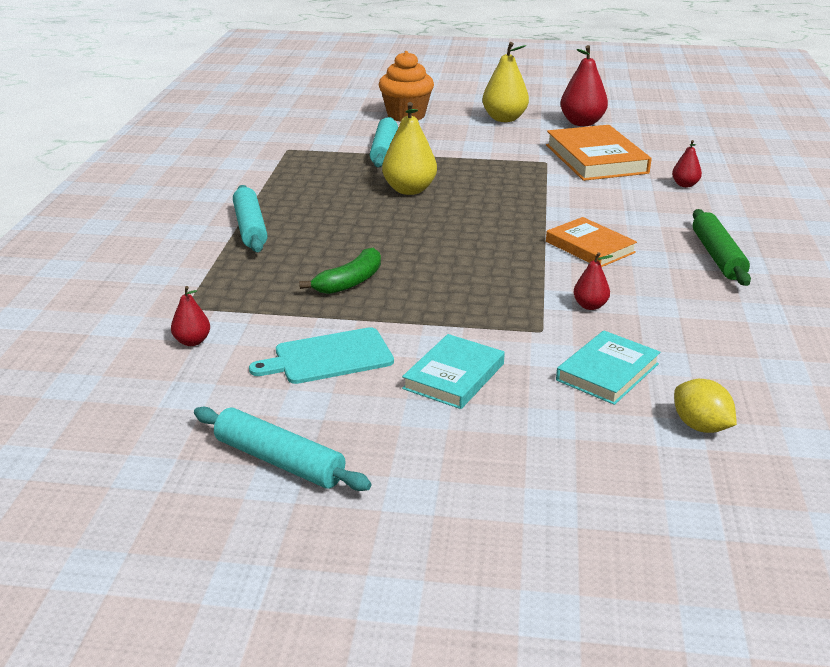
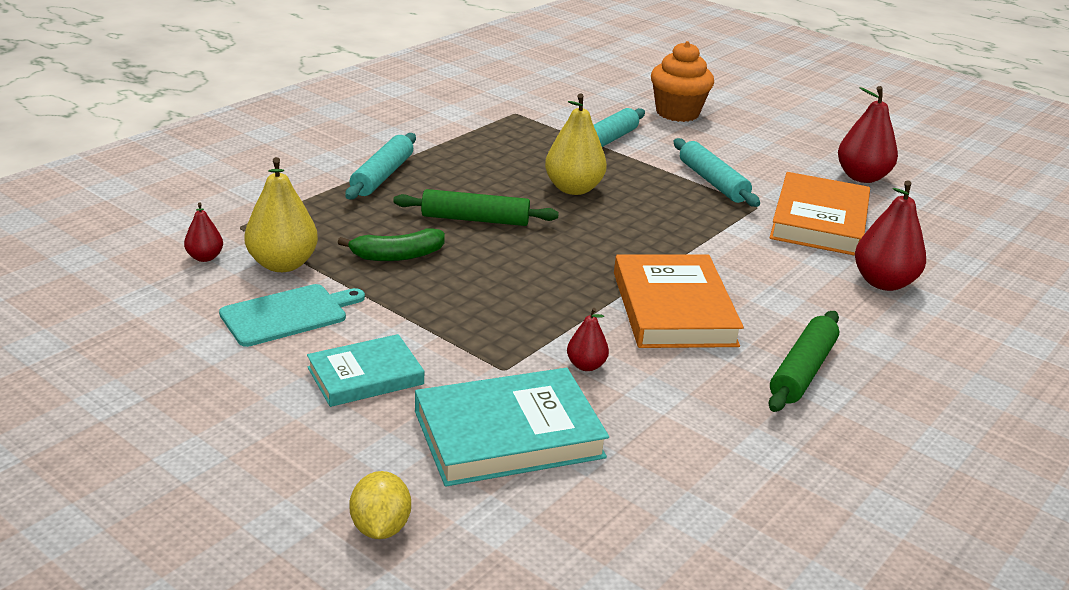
camera: 30 degrees right, 0 degrees up
(279, 461) = (134, 382): turquoise rolling pin -> turquoise rolling pin (712, 182)
(329, 357) = (288, 314): turquoise cutting board -> turquoise cutting board turned 135 degrees clockwise
(370, 235) = (475, 219): none -> green rolling pin
(504, 119) = (778, 147): yellow pear -> yellow pear (282, 264)
(590, 247) = (673, 308): orange book -> orange book, size x1.59
(607, 372) = (508, 434): turquoise book -> turquoise book, size x1.59
(685, 185) = (883, 282): red pear -> red pear, size x1.89
(700, 426) = (521, 525): yellow lemon -> yellow lemon (380, 527)

